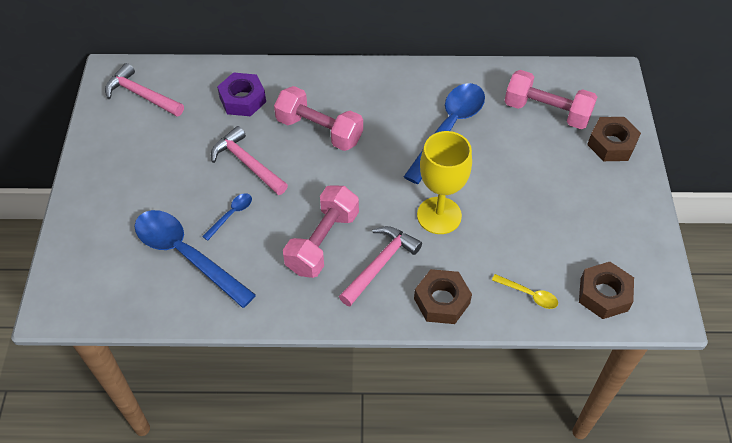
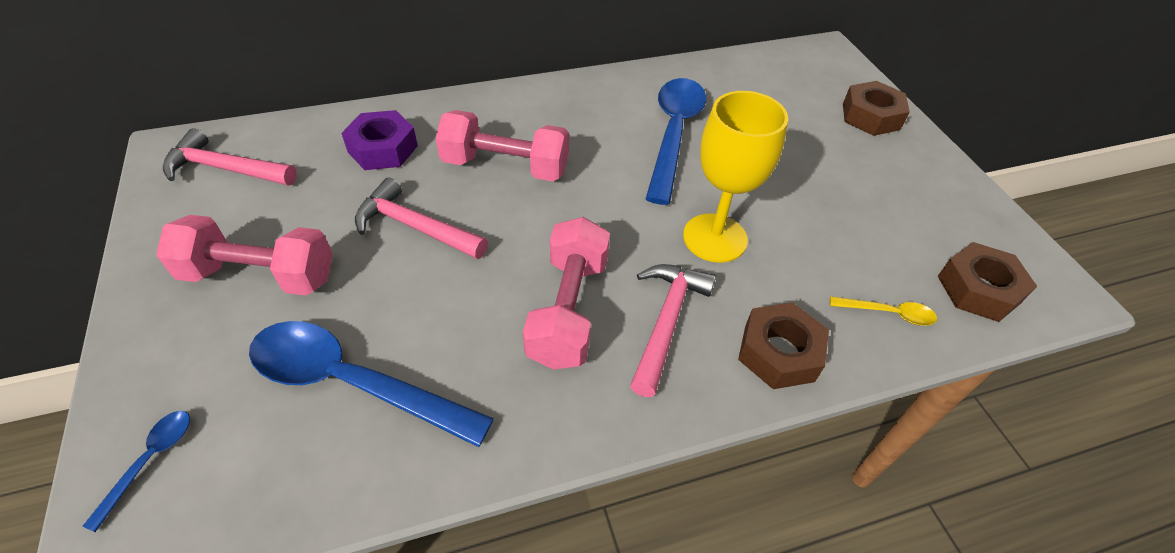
camera: 20 degrees left, 5 degrees down
(231, 215) = (412, 303): blue spoon -> blue spoon (150, 461)
(546, 112) = (778, 97): pink dumbbell -> pink dumbbell (259, 275)

